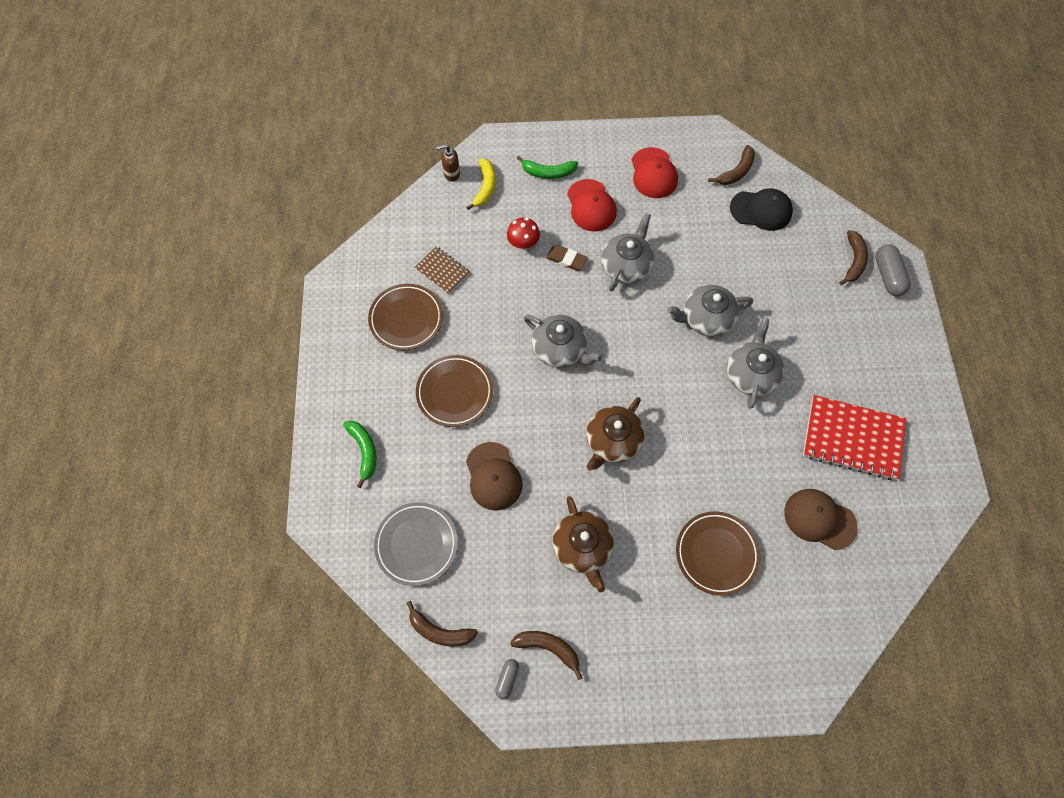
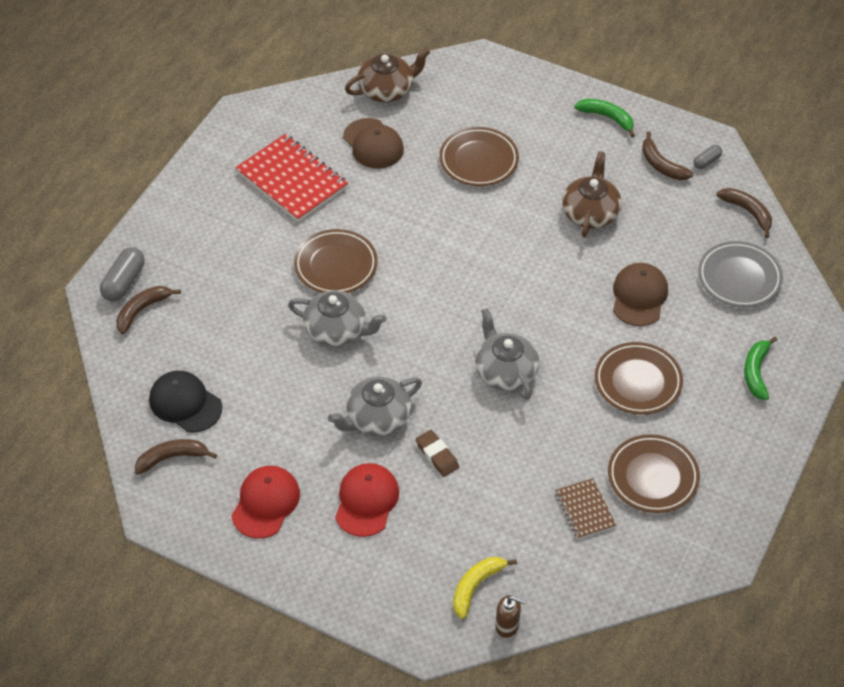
camera: 150 degrees left, 15 degrees down
(523, 243) = (473, 496): red mushroom -> none
(548, 172) = (388, 567): green banana -> green banana (607, 118)
(612, 441) = (509, 273): brown teapot -> brown teapot (387, 89)
(751, 374) = (336, 265): grey teapot -> brown plate

